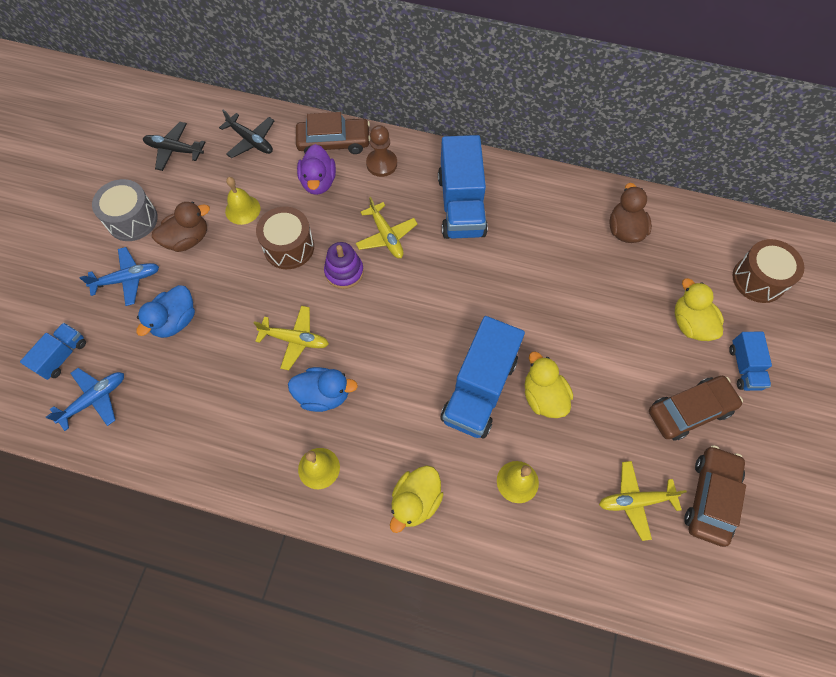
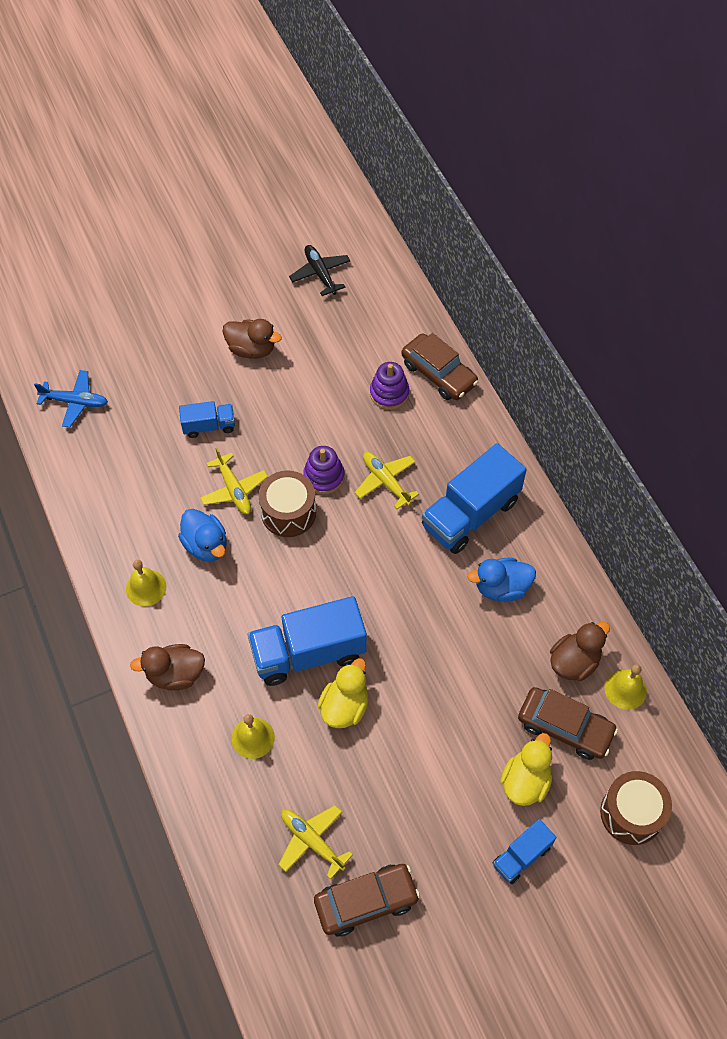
camera: 50 degrees right, 5 degrees down
(62, 356) = (89, 354): blue truck -> blue truck (209, 426)
(127, 279) = (183, 340): blue plane -> none
(132, 220) = (233, 300): grey drum -> none
(175, 321) = (178, 399): blue duck -> blue duck (501, 588)
(242, 209) = (312, 363): yellow bell -> yellow bell (625, 689)
(251, 141) = (381, 316): black plane -> none
(289, 247) = (309, 421): brown drum -> brown drum (288, 512)
(318, 182) = (389, 393): purple duck -> purple stacking toy
(381, 164) = (453, 424): brown pawn -> none
(386, 236) = (385, 481): yellow plane -> yellow plane turned 120 degrees clockwise
(415, 501) = (175, 674): yellow duck -> brown duck
(689, 411) = (435, 834): brown car -> brown car (565, 727)

